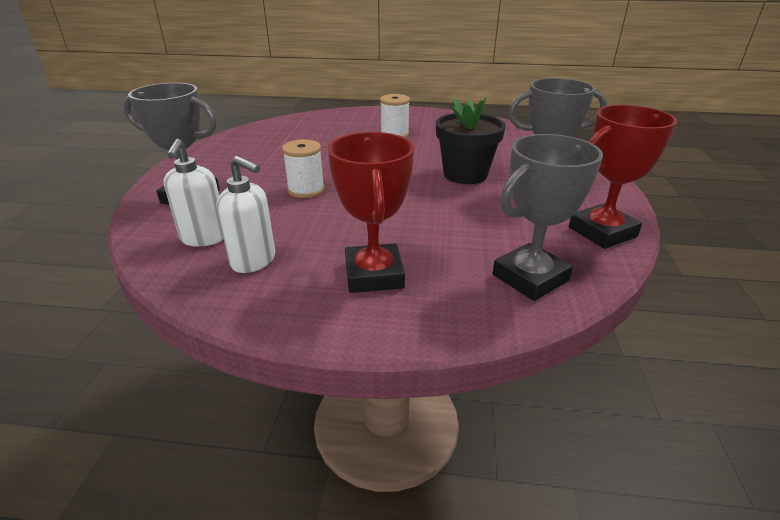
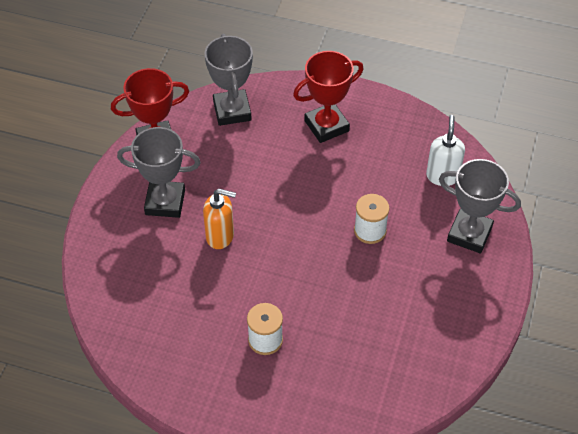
camera: 170 degrees left, 20 degrees up
(254, 261) = (403, 148): white soap dispenser -> none
(373, 275) = (326, 126): red trophy -> red trophy turned 60 degrees clockwise
(465, 174) = (220, 236): black flower pot -> orange soap dispenser
(530, 278) = (232, 111): grey trophy -> grey trophy turned 75 degrees counterclockwise

